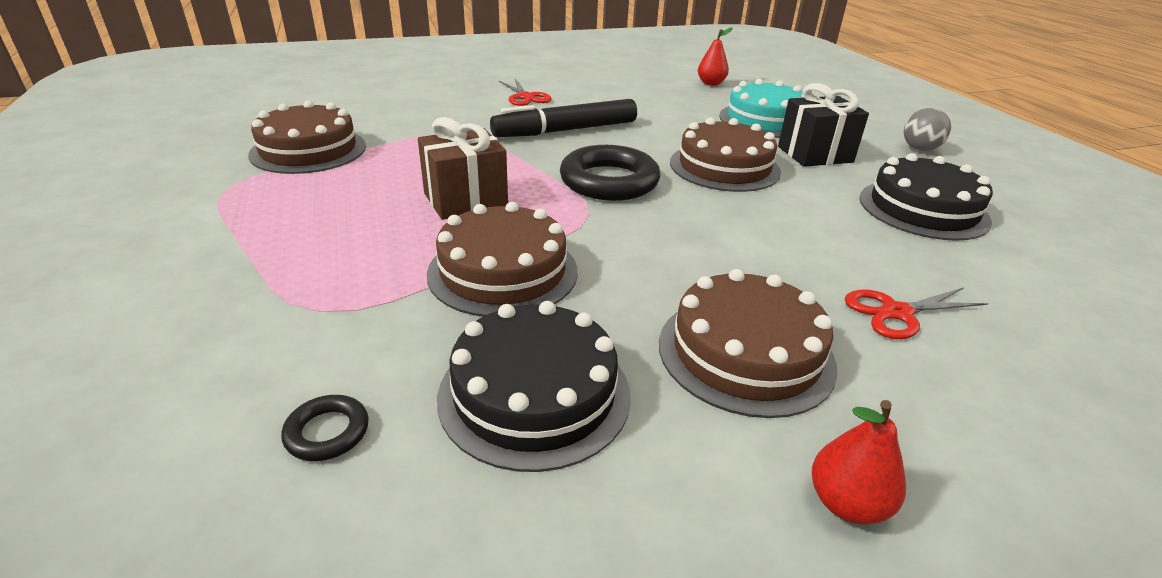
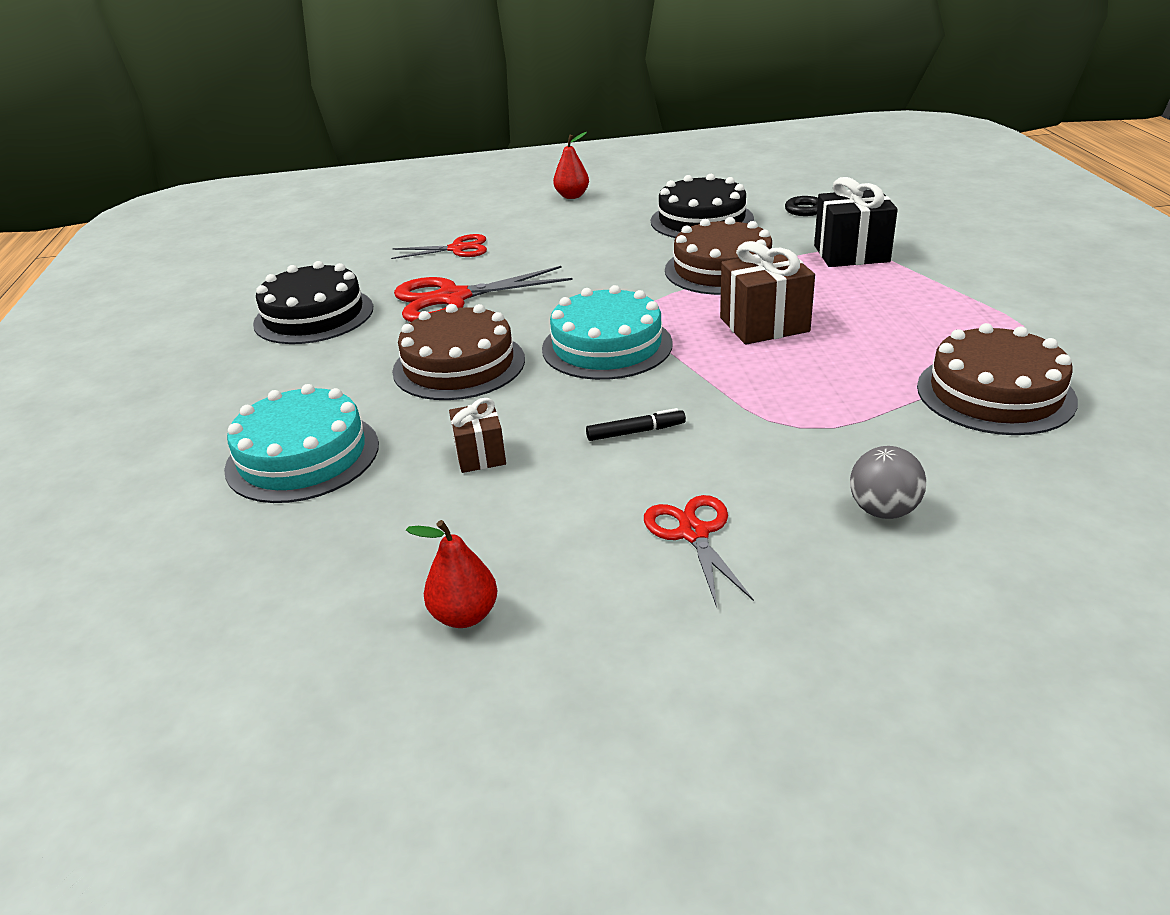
camera: 165 degrees left, 0 degrees up
(566, 130) = (635, 432): black marker -> black marker, size x0.43
(609, 181) = (607, 346): black ring -> turquoise cake
(657, 121) = (480, 455): none -> brown gift
(711, 83) = (270, 590): red pear -> red pear (464, 615)
(745, 353) = (575, 233): brown cake -> none
(804, 229) = (452, 298): none -> red scissors
(815, 154) = (323, 384): black gift -> black gift (851, 253)
(919, 149) = (171, 393): grey ball -> grey ball (883, 510)

